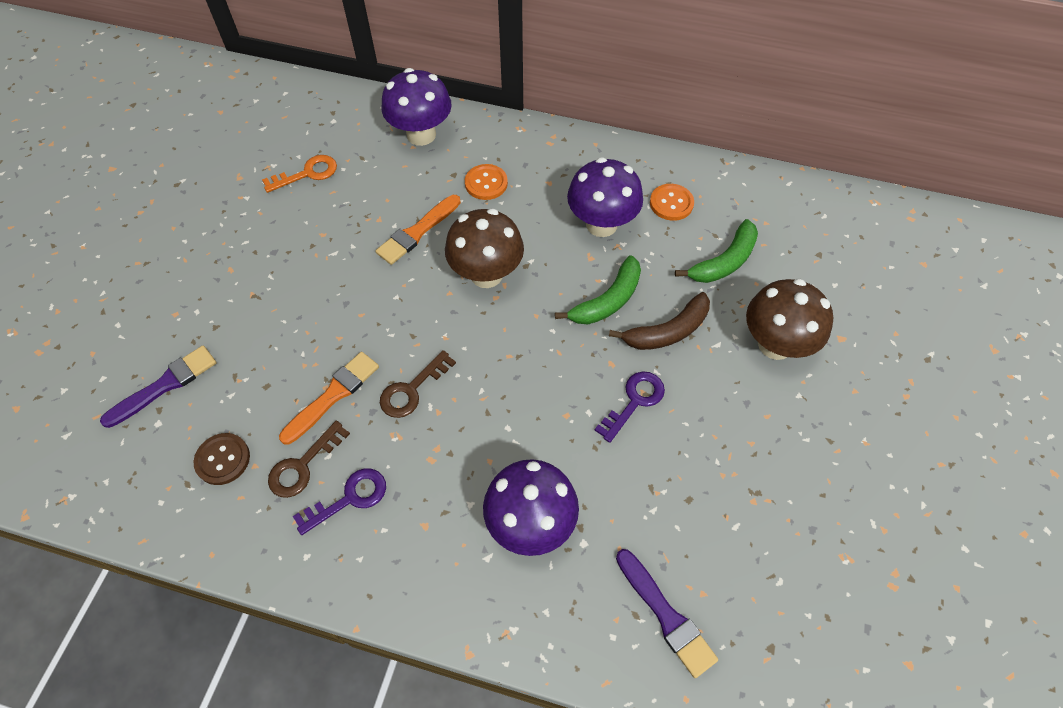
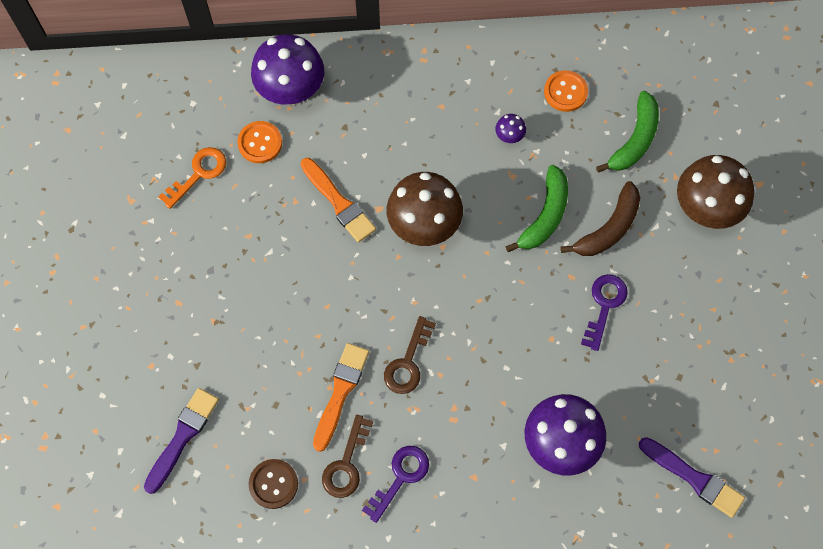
camera: 20 degrees left, 10 degrees up
(417, 232) = (339, 203): orange brush -> orange brush turned 60 degrees counterclockwise
(486, 183) = (381, 127): orange button -> orange button (260, 143)
(601, 224) = (509, 136): purple mushroom -> purple mushroom, size x0.42

